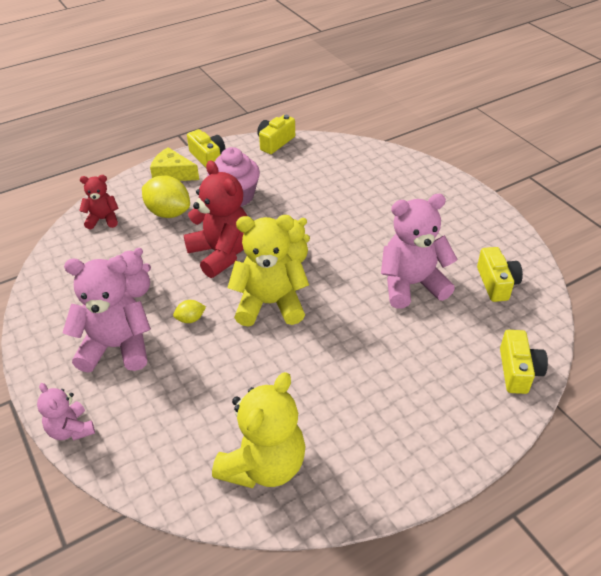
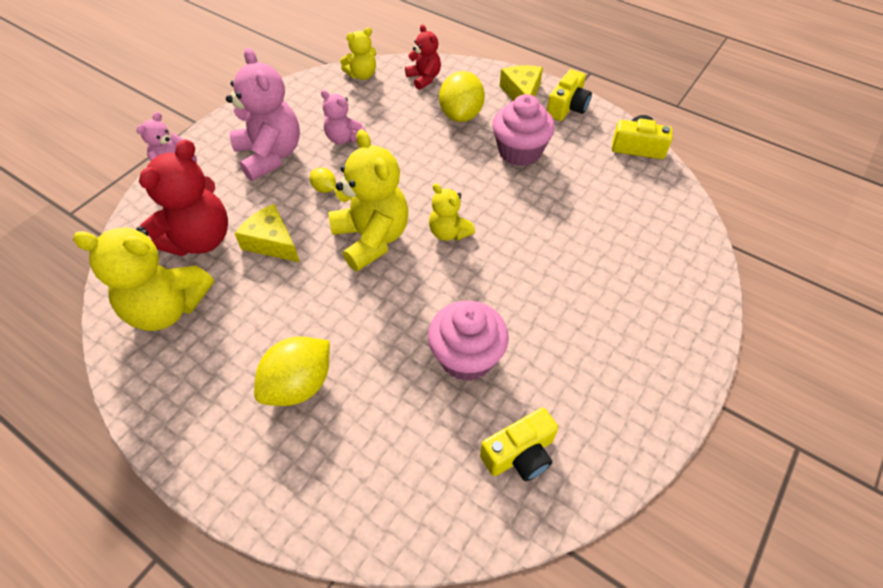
camera: 65 degrees right, 10 degrees up
(60, 256) = (362, 75): none -> yellow teddy bear
(221, 254) = (424, 175): red teddy bear -> red teddy bear (199, 239)
(231, 370) = (271, 242): none -> yellow cheese
(393, 385) = (299, 385): none -> yellow lemon
(411, 285) = (466, 357): pink teddy bear -> pink cupcake
(518, 371) = (370, 517): yellow camera -> none

